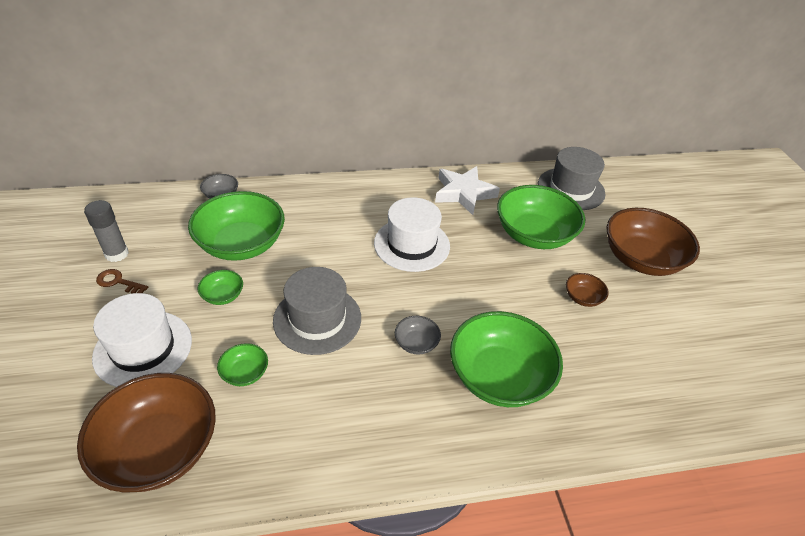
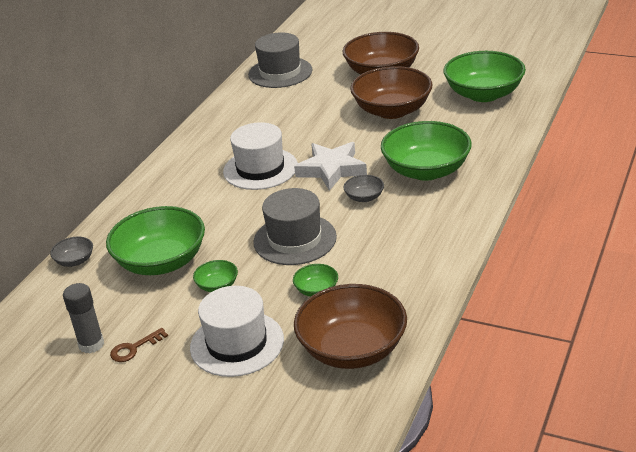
camera: 50 degrees left, 10 degrees down
(464, 193) = (228, 124): white star -> white star (331, 169)
(534, 234) = (311, 108): green bowl -> green bowl (483, 94)
(583, 298) = (392, 110): brown bowl -> brown bowl, size x2.27

